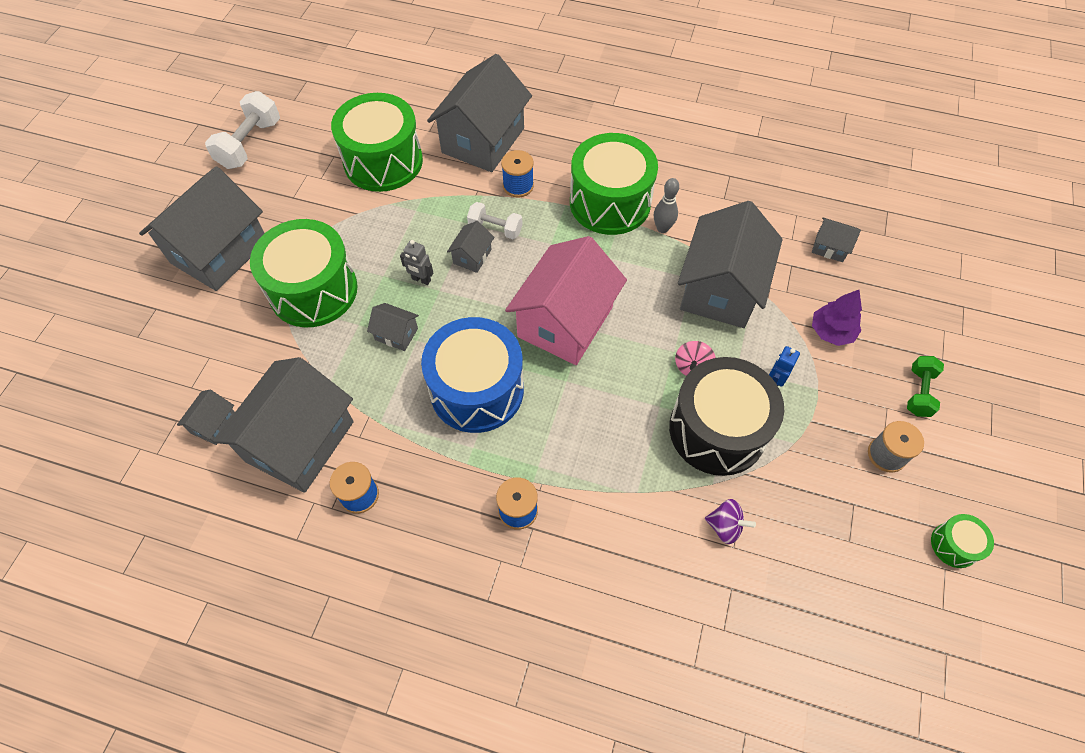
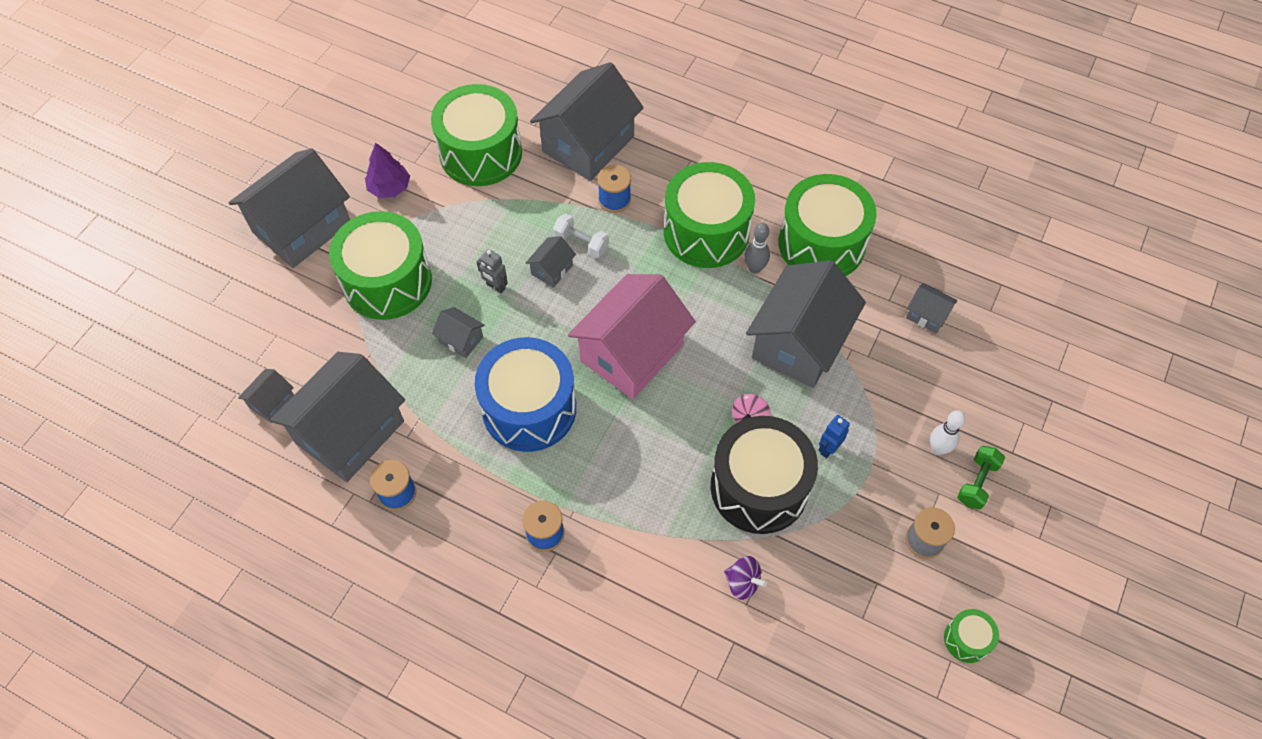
camera: 10 degrees right, 0 degrees up
(250, 144) = (349, 115): white dumbbell -> none
(717, 198) = (821, 244): none -> green drum
(831, 331) = (903, 405): purple tree -> purple tree (389, 188)
(874, 366) = (938, 449): none -> white bowling pin

